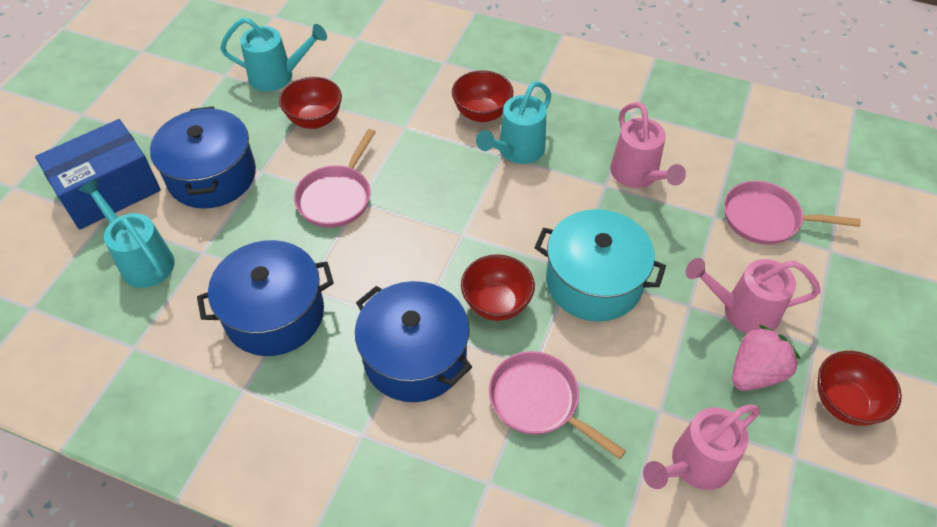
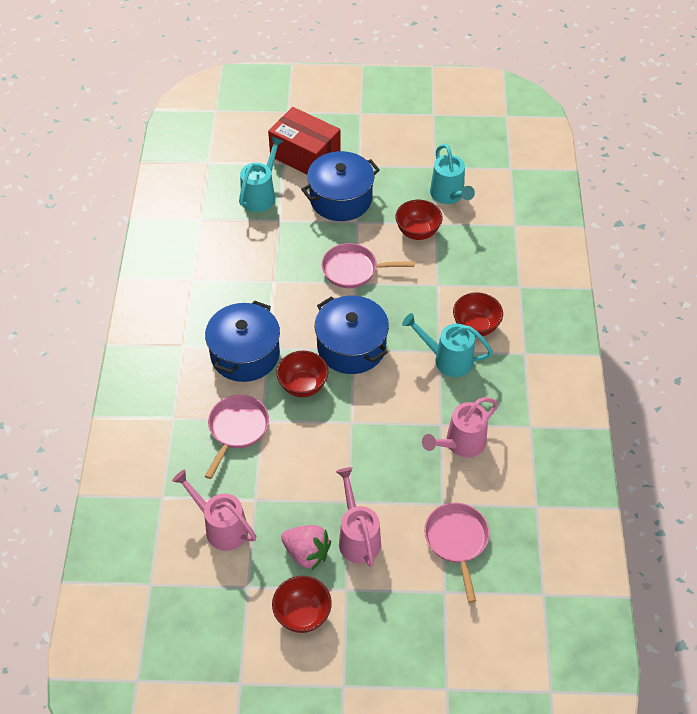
camera: 70 degrees right, 0 degrees up
(109, 191) = (305, 156): blue box -> red box
(274, 314) = (248, 273): blue pot -> blue pot (351, 347)
(593, 282) = (345, 437): turquoise pot -> none

